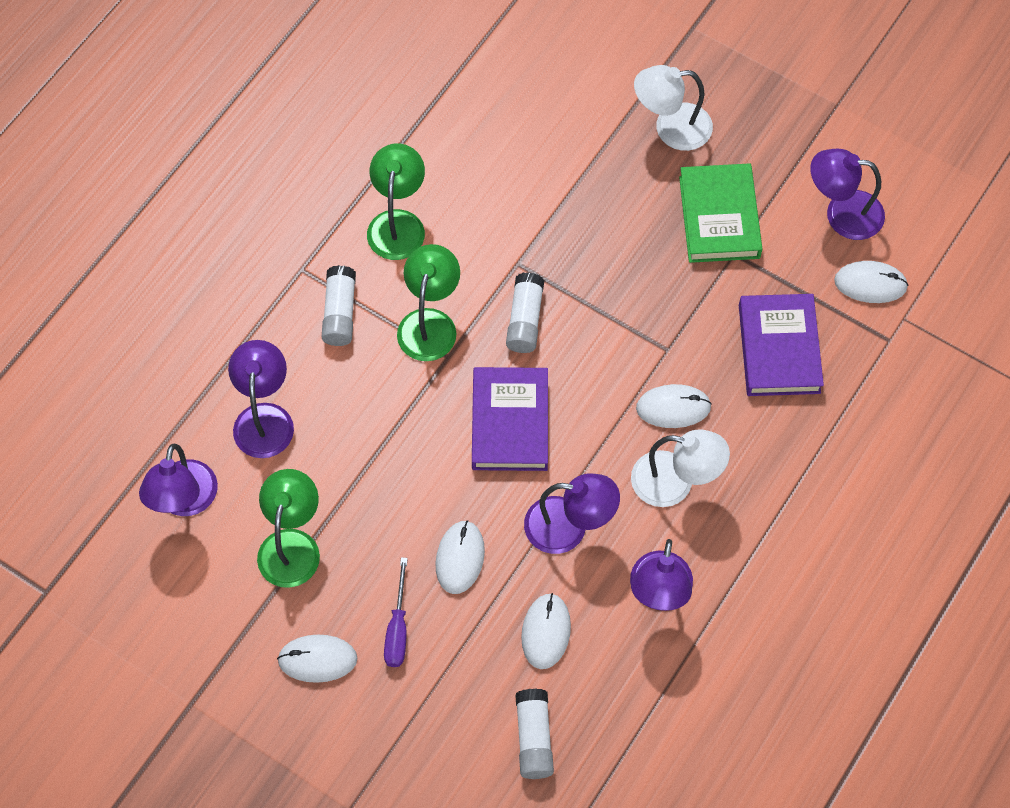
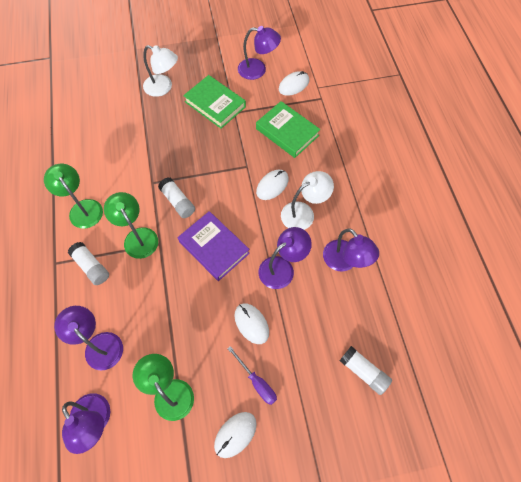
camera: 45 degrees left, 0 degrees up
(546, 632) = (319, 320): white mouse -> none
(671, 128) = (163, 88): white lamp -> white lamp turned 105 degrees counterclockwise
(778, 349) = (287, 132): purple book -> green book
(842, 213) = (258, 70): purple lamp -> purple lamp turned 135 degrees counterclockwise

